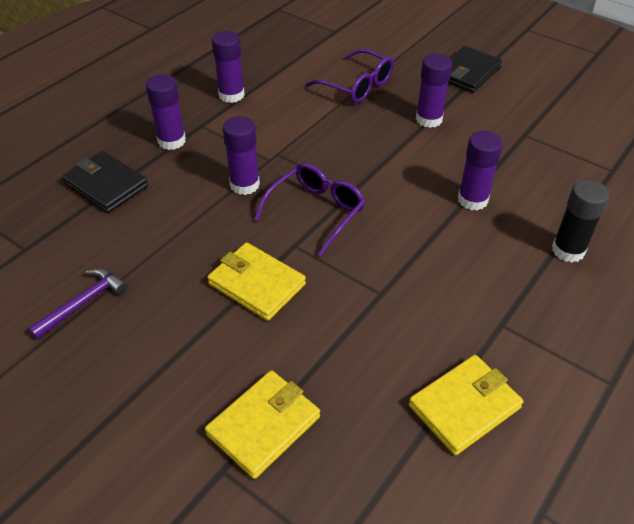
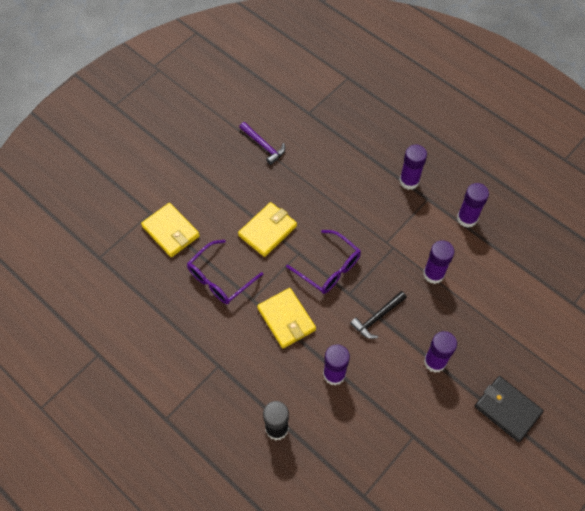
camera: 95 degrees right, 15 degrees up
(106, 185) = (363, 147): black wallet -> none
(244, 185) = (359, 226): purple glue stick -> purple glue stick (433, 274)
(357, 86) = (483, 312): purple glasses -> purple glasses (219, 279)
(382, 165) = (377, 317): none -> black hammer
(464, 407) = (164, 331): yellow wallet -> yellow wallet (286, 319)

